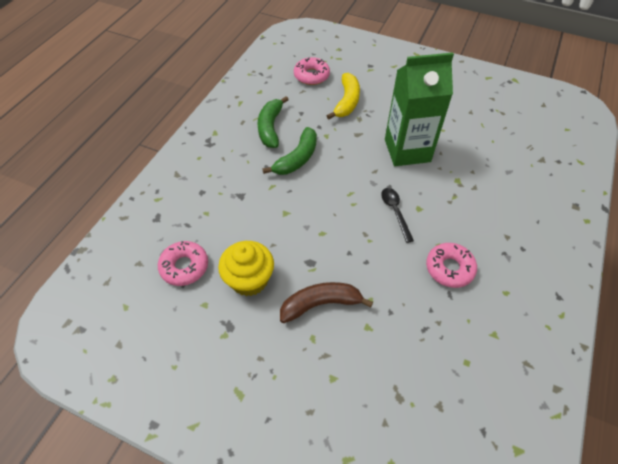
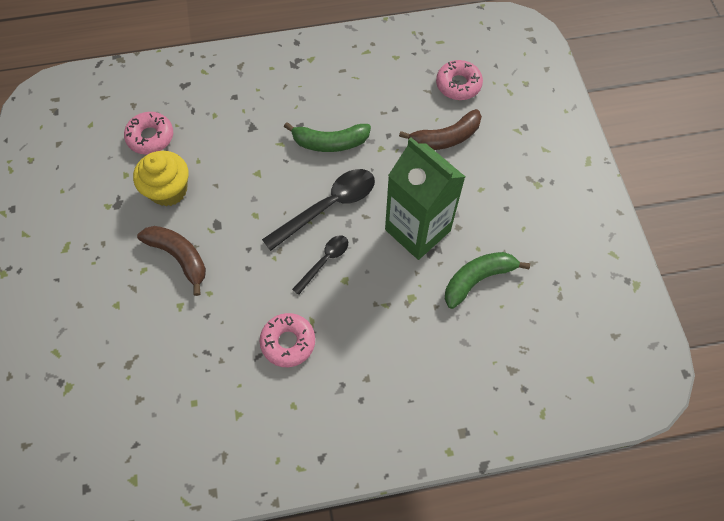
camera: 55 degrees right, 10 degrees up
(270, 127) = (353, 97): green banana -> green banana (478, 279)
(347, 102) = (445, 138): yellow banana -> brown banana
(350, 187) = (328, 207): none -> black spoon

